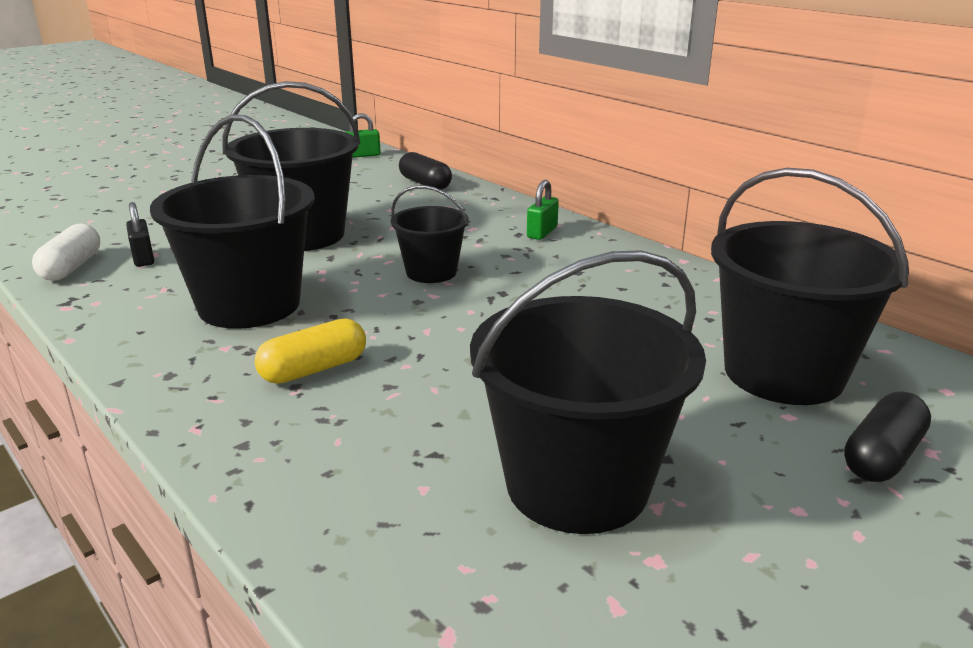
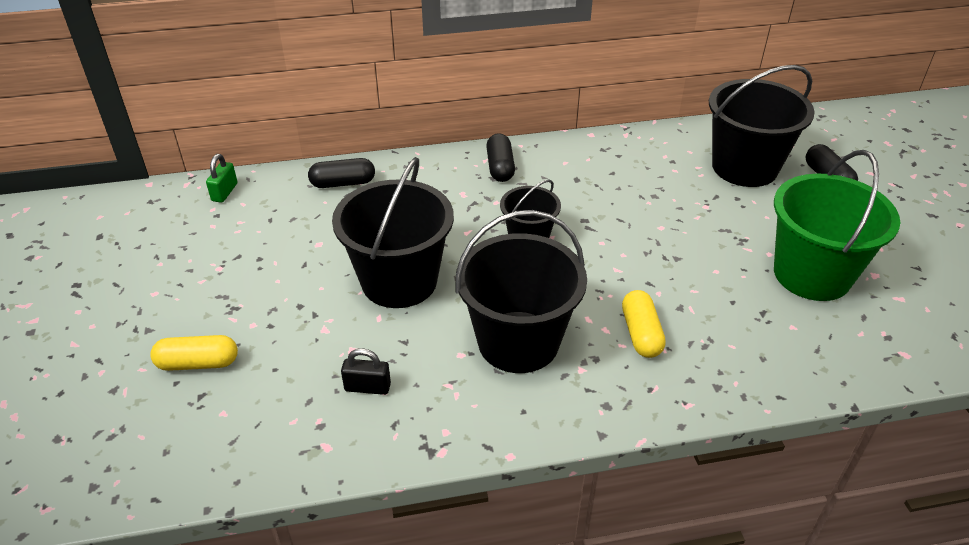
camera: 60 degrees left, 15 degrees up
(71, 267) = (349, 439): white capsule -> none
(144, 199) = (198, 363): none -> yellow capsule
(542, 232) = (500, 167): green padlock -> black capsule
(577, 485) = (812, 274): black bucket -> green bucket

